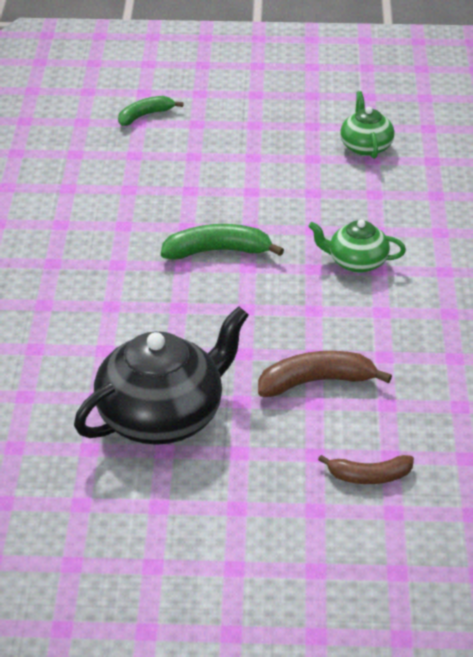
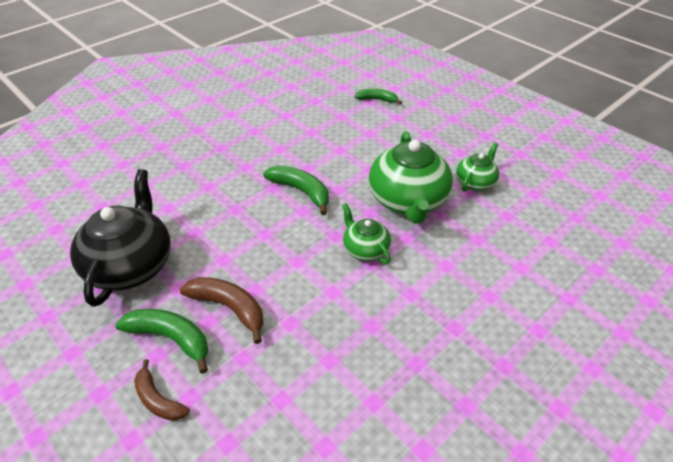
camera: 45 degrees right, 5 degrees up
(162, 417) = (131, 265): black teapot -> black teapot turned 90 degrees counterclockwise
(305, 436) = (171, 338): none -> green banana
(331, 199) = (408, 201): none -> green teapot

